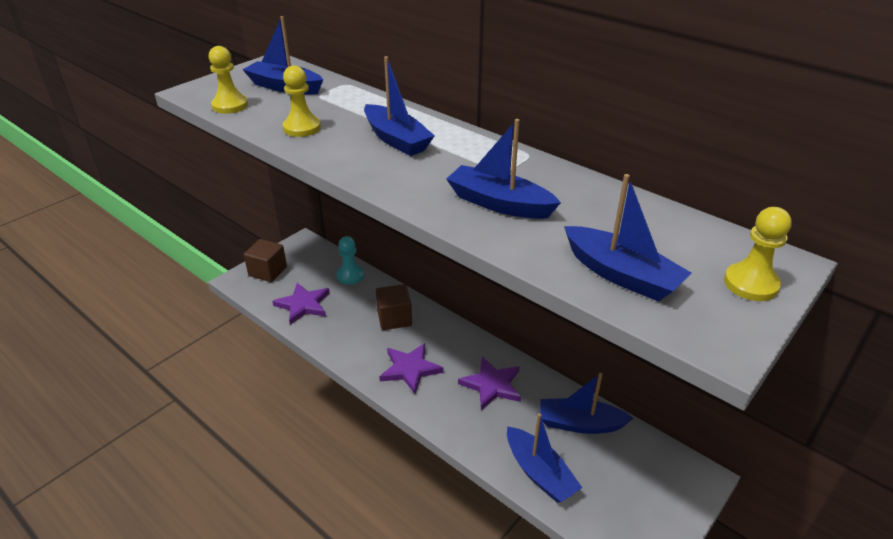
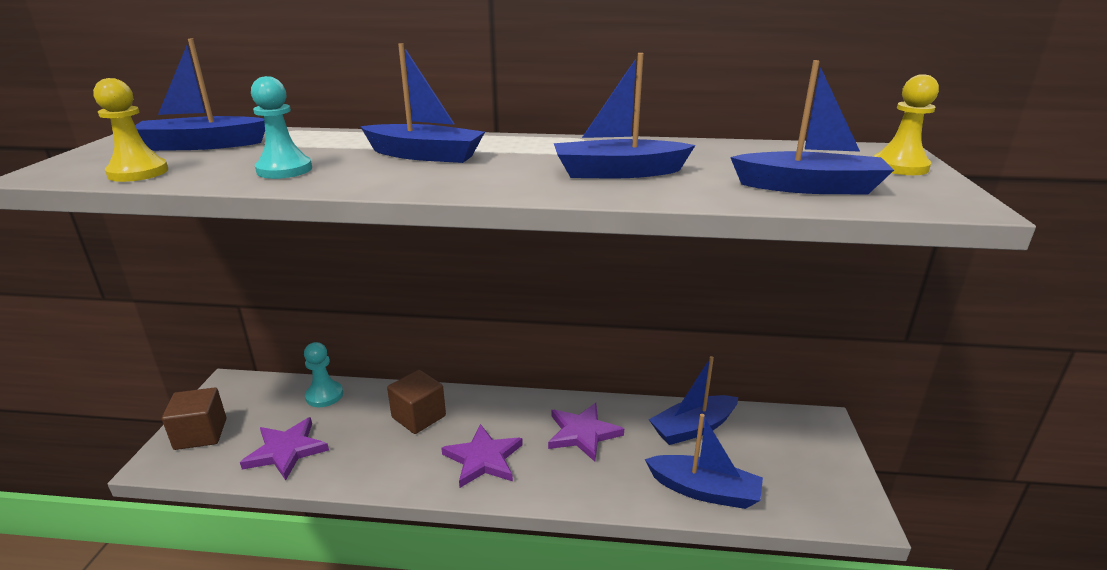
camera: 35 degrees left, 10 degrees down
(302, 128) = (284, 170): yellow pawn -> turquoise pawn

